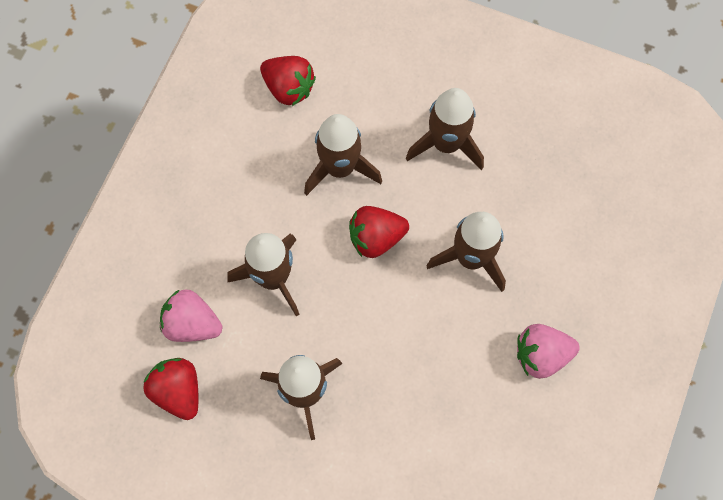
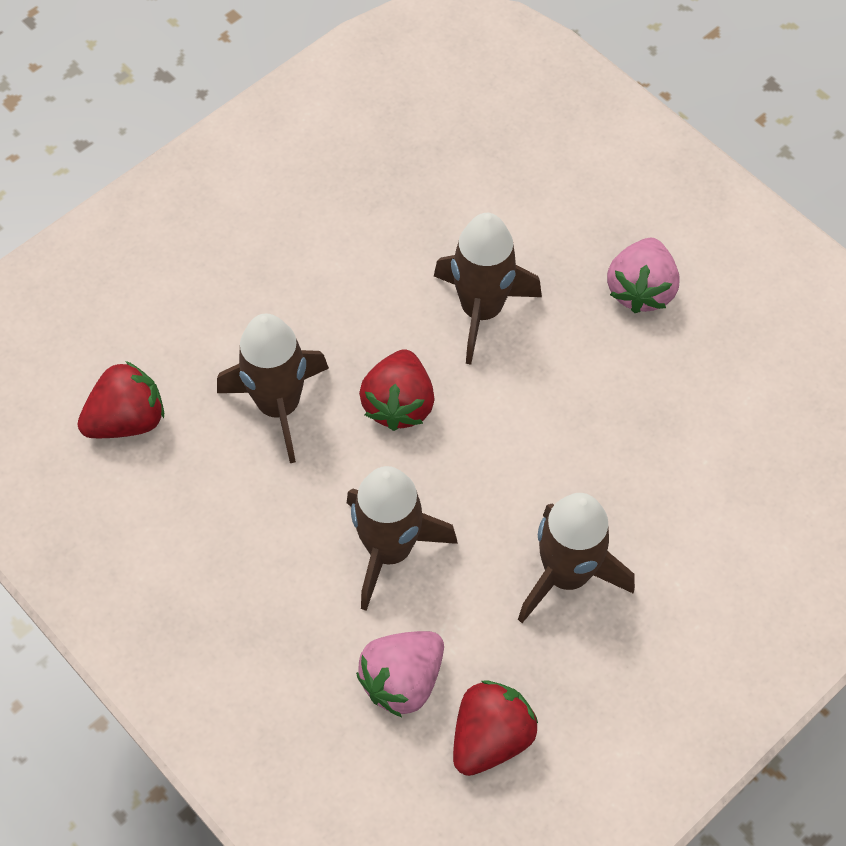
camera: 65 degrees left, 10 degrees down
(178, 391) = (490, 737): red strawberry -> red strawberry turned 135 degrees clockwise
(446, 143) = (315, 272): brown rocket -> none

